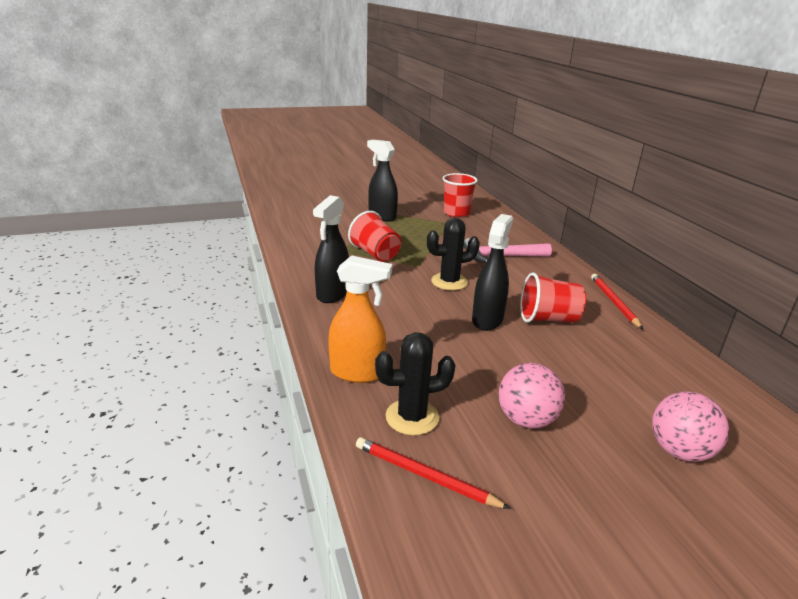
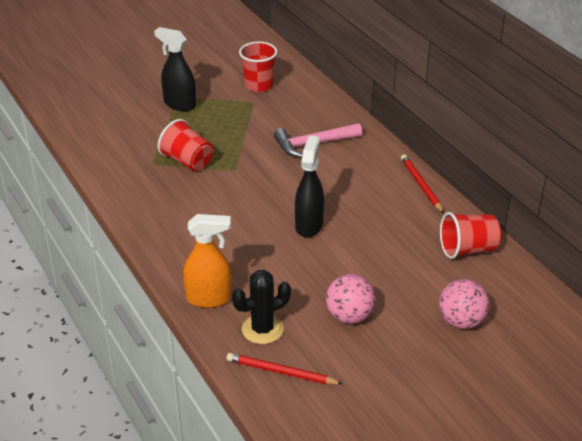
camera: 10 degrees left, 10 degrees up
(332, 294) = (161, 220): black spray bottle -> none
(449, 282) = (268, 186): black cactus -> none
(548, 319) = (362, 215): red cup -> red cup (467, 249)

